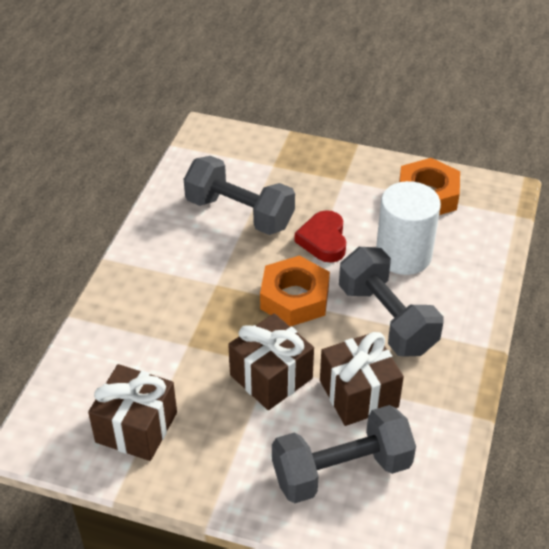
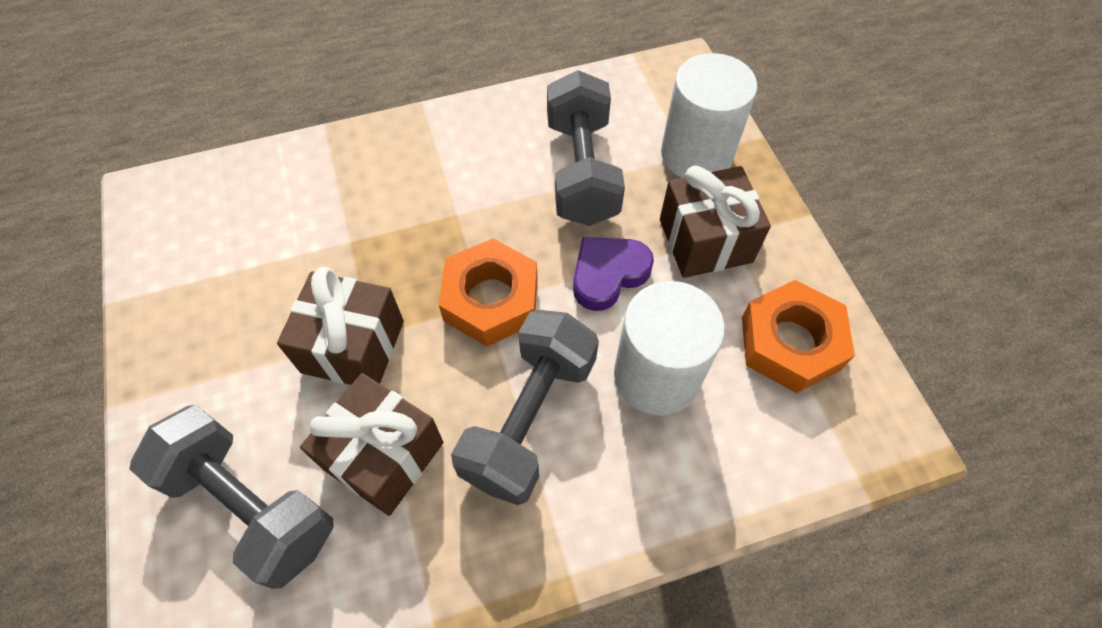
camera: 55 degrees right, 15 degrees up
(136, 427) = (209, 266): brown gift -> brown gift (705, 241)
(276, 161) = (696, 154): none -> white cylinder
(323, 240) = (608, 274): red heart -> purple heart

